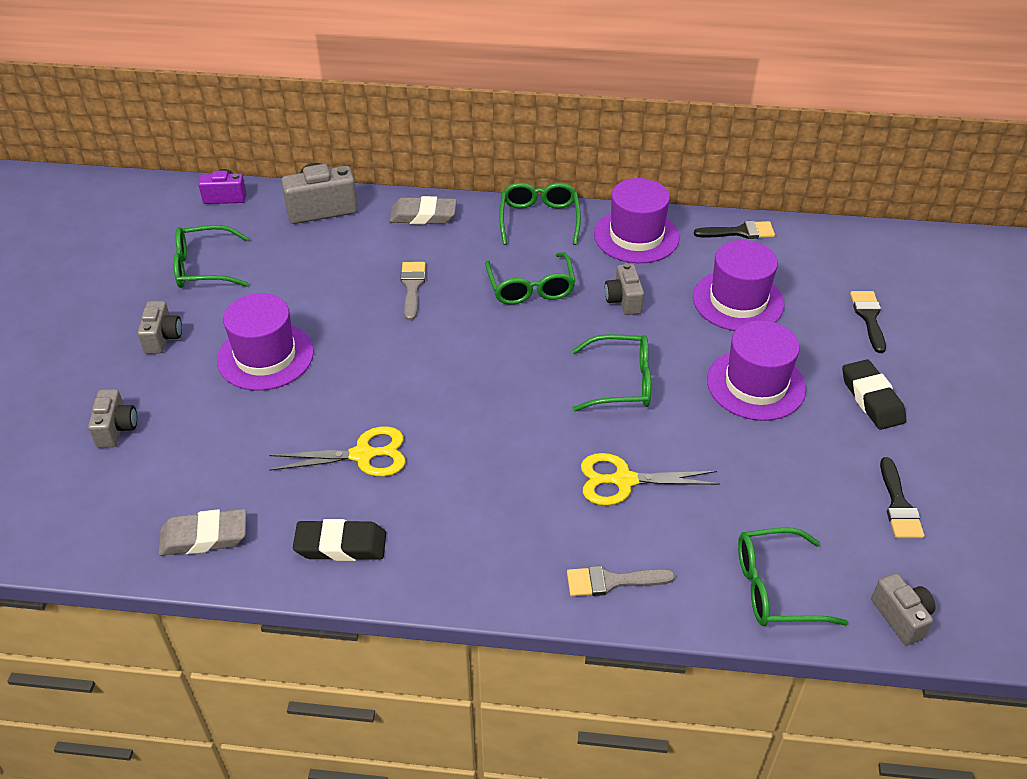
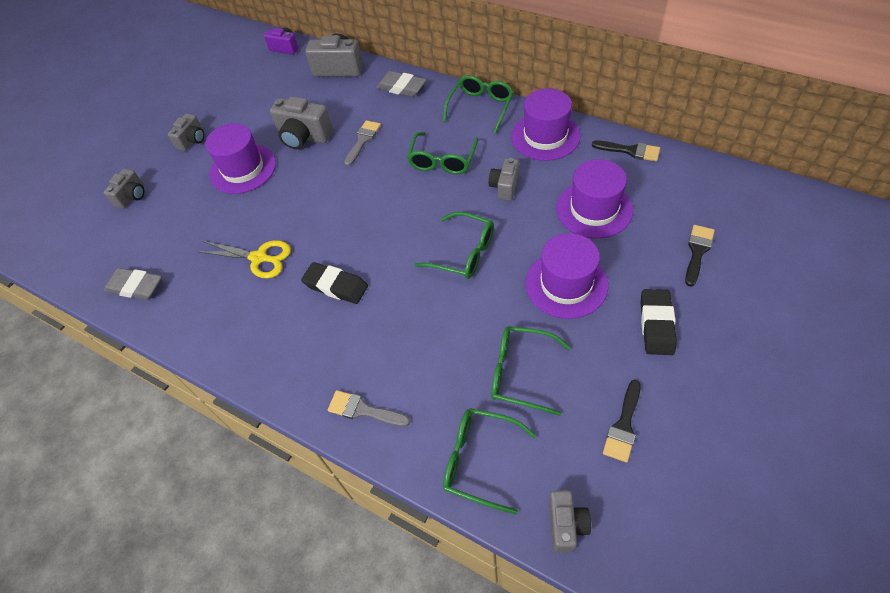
camera: 30 degrees right, 10 degrees up
(203, 267) = (243, 96): green glasses -> green glasses (520, 373)
(328, 299) = (304, 137): none -> grey camera
(341, 545) = (208, 319): black eraser -> black eraser (336, 286)
(623, 480) = (419, 332): yellow scissors -> none

